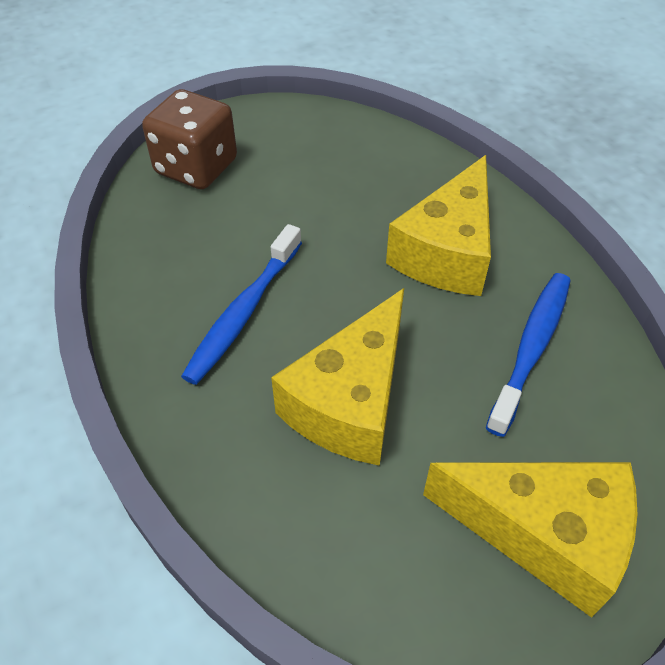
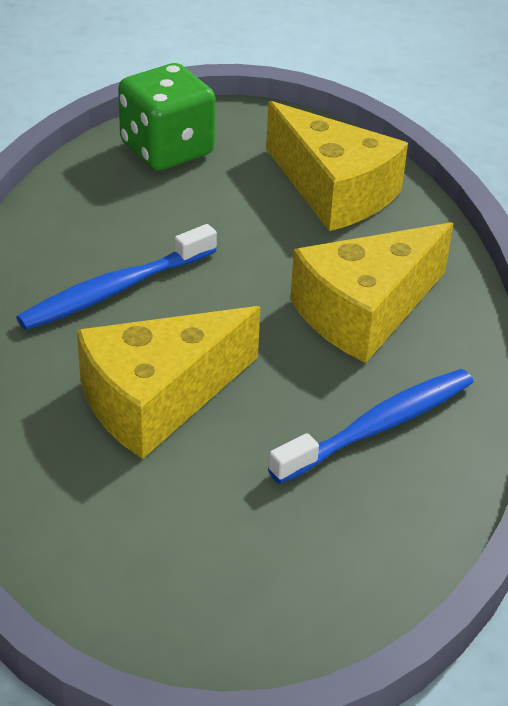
camera: 25 degrees right, 10 degrees down
(196, 167) = (167, 149): brown dice -> green dice
(543, 534) = (252, 574): yellow cheese -> yellow cheese (334, 190)

